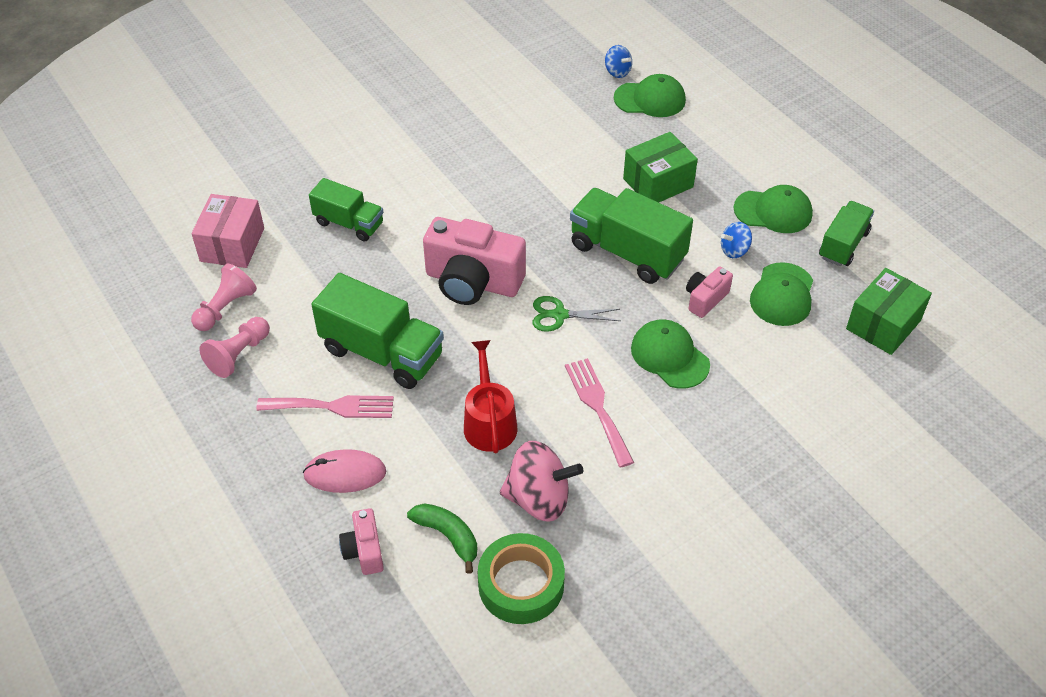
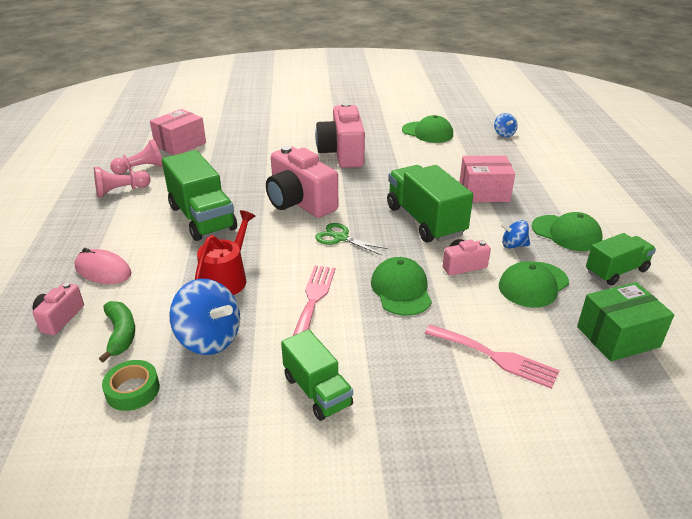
camera: 30 degrees right, 15 degrees down
(332, 406) = (140, 233): pink fork -> pink fork (495, 357)
(349, 223) = (255, 154): green truck -> green truck (317, 391)
(455, 180) = (342, 153): none -> pink camera
(521, 584) = (133, 390): green tape -> green tape, size x0.63
(539, 499) = (209, 339): pink spinning top -> blue spinning top
(650, 99) = (516, 151): green cap -> green cap (427, 132)
(658, 183) = (484, 192): green box -> pink box

